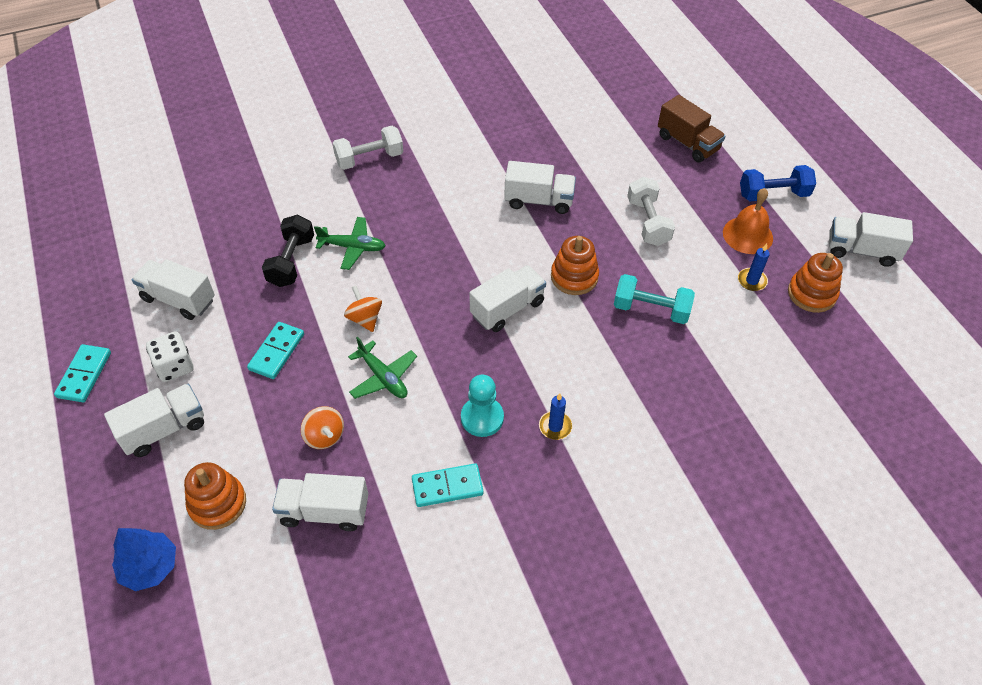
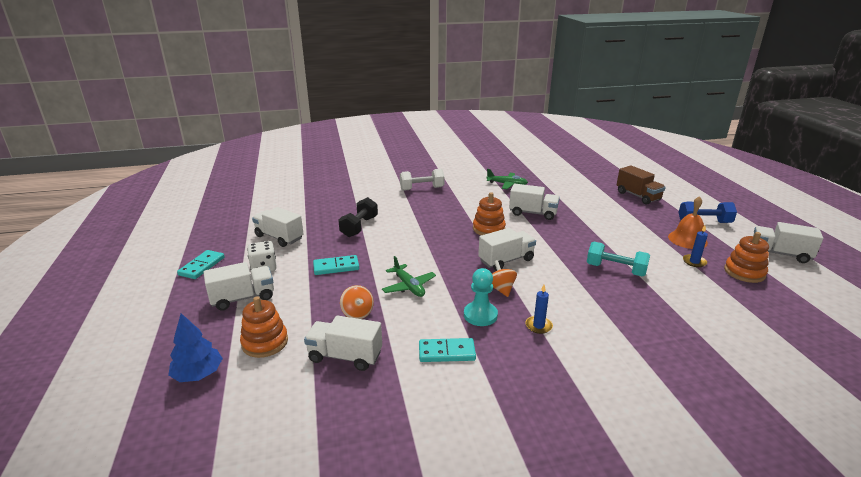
camera: 10 degrees right, 25 degrees down
(277, 352) = (336, 267): turquoise domino -> turquoise domino turned 45 degrees clockwise
(352, 247) = (402, 224): green plane -> green plane (507, 184)
(365, 319) = (402, 256): orange spinning top -> orange spinning top (501, 289)
(574, 277) = (556, 249): orange stacking toy -> orange stacking toy (488, 229)
(648, 222) = (611, 228): white dumbbell -> none

